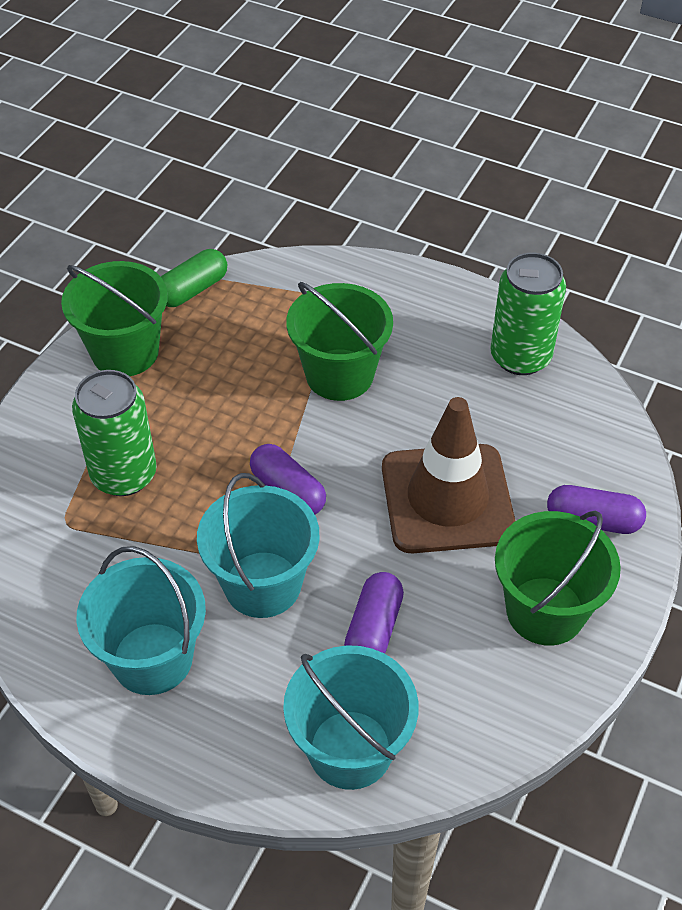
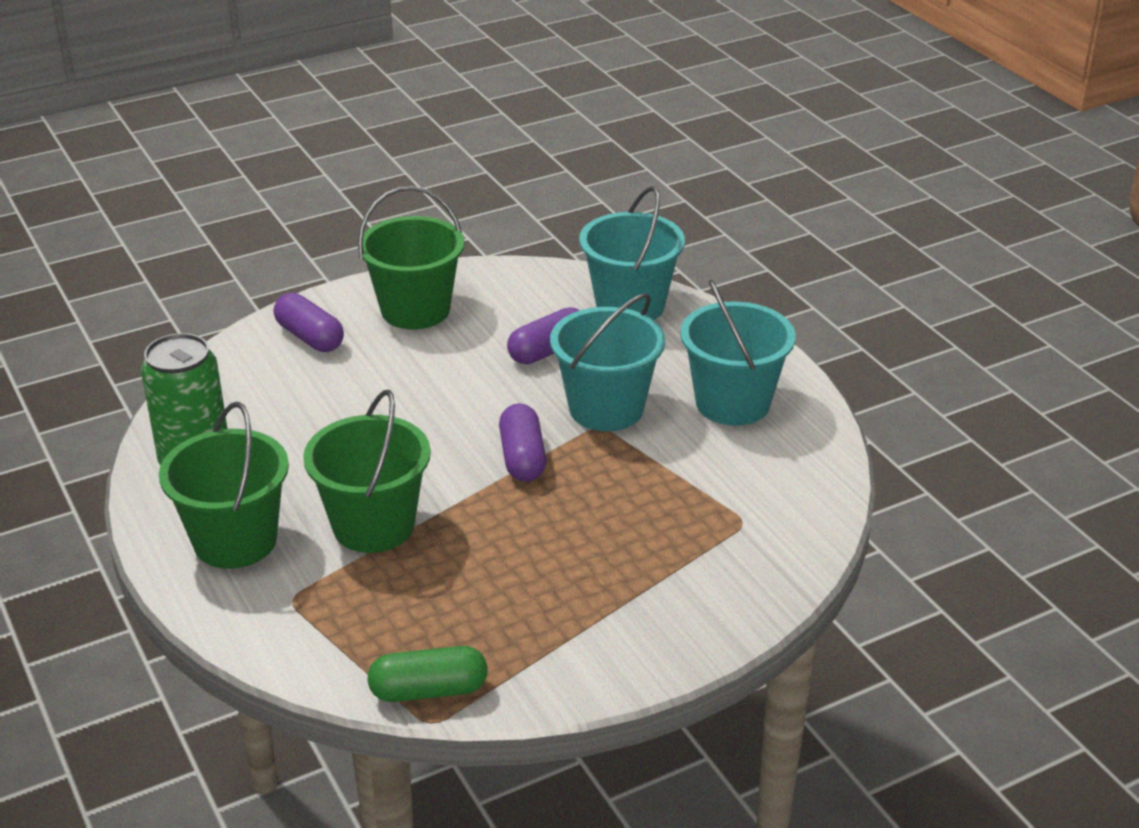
camera: 145 degrees left, 15 degrees down
(124, 475) = (659, 536): green can -> none
(125, 352) = (566, 654): green bucket -> green bucket (235, 541)
(447, 499) = (399, 396): brown traffic cone -> none

